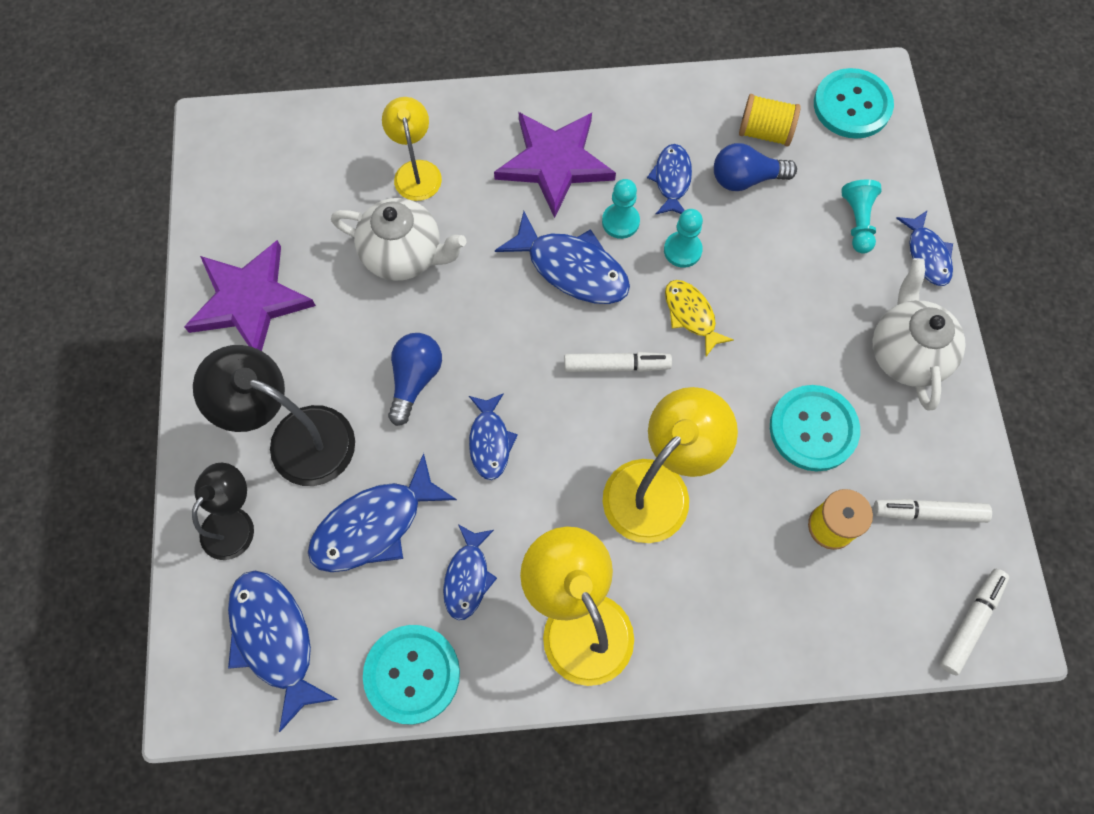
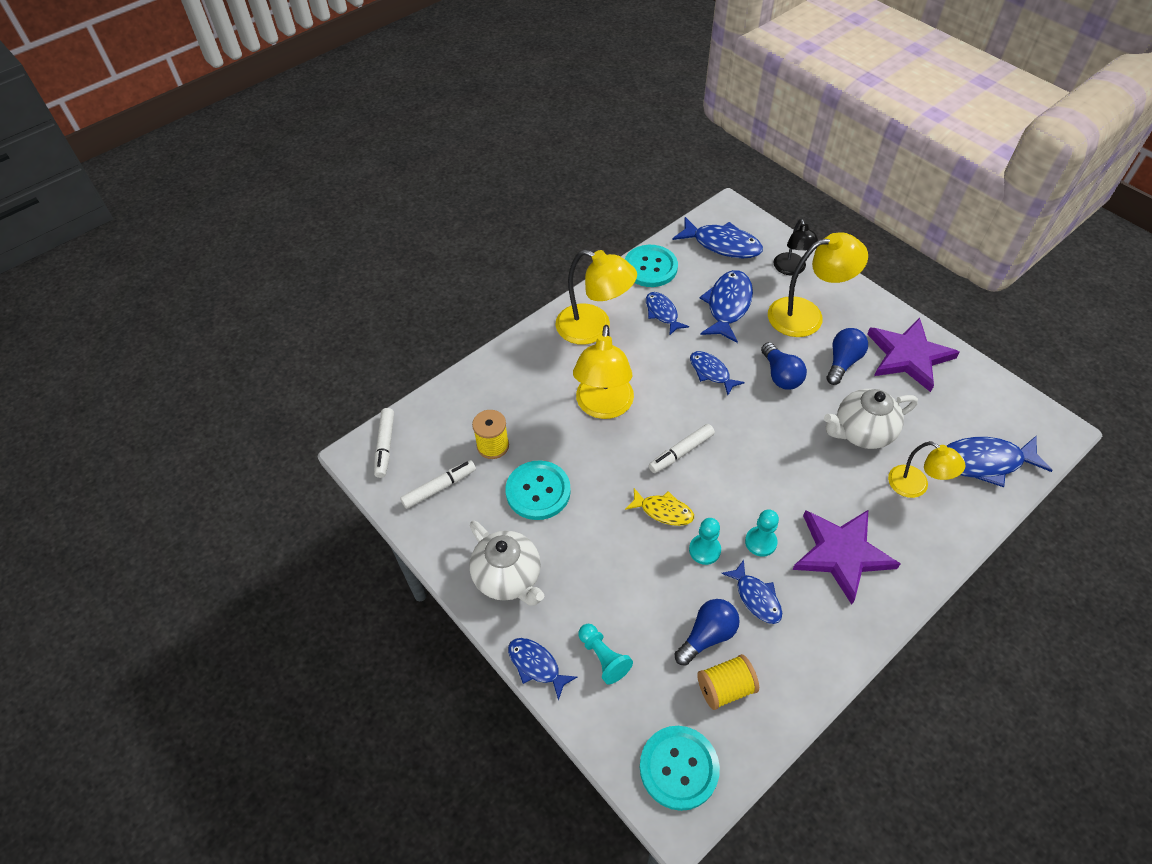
camera: 145 degrees right, 15 degrees down
(296, 438) = (806, 315): black lamp -> yellow lamp
(328, 346) = (842, 362): none -> blue light bulb
(572, 268) = (760, 491): blue fish -> blue fish (985, 462)

